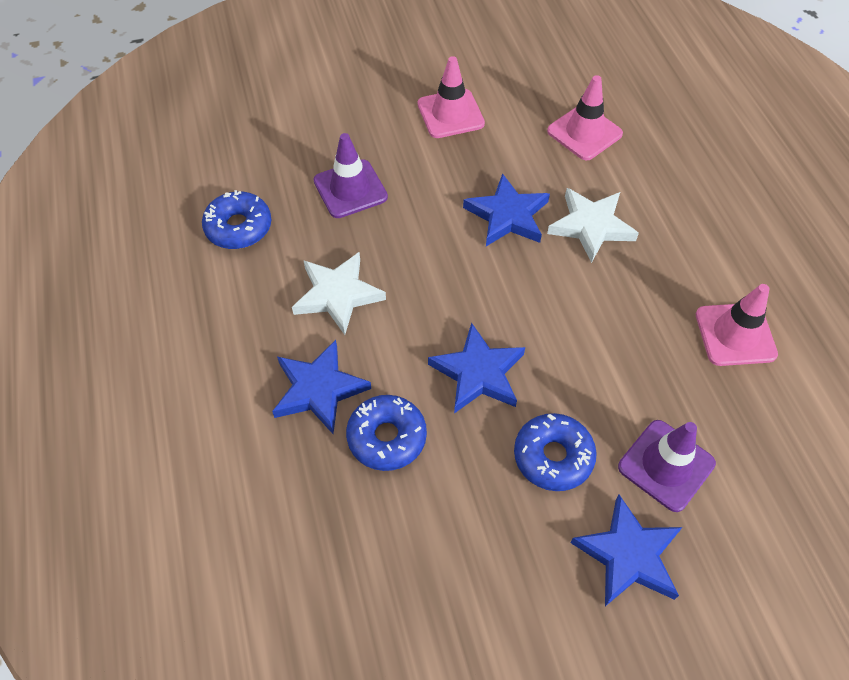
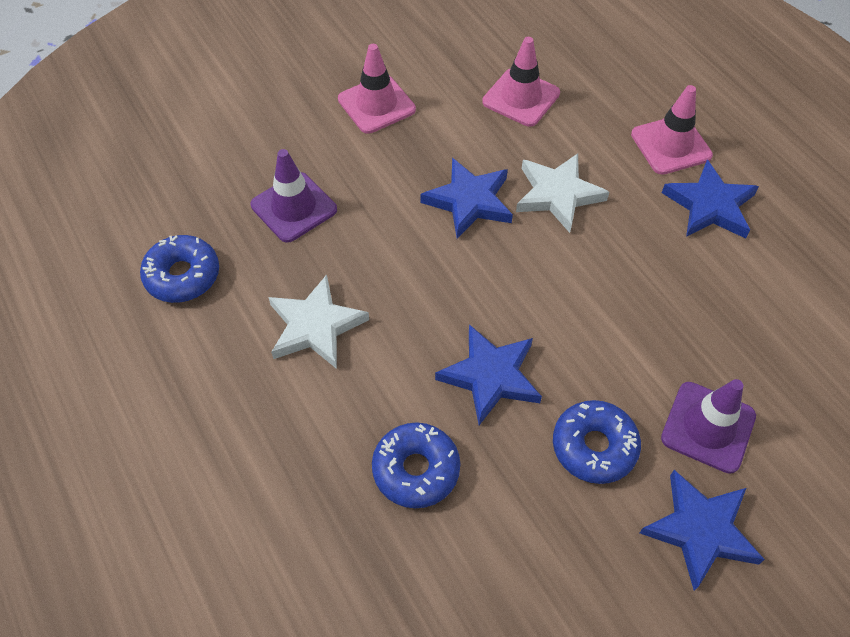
camera: 15 degrees left, 0 degrees up
(319, 389) = (327, 435): blue star -> blue star (710, 205)
(735, 334) = (733, 276): pink traffic cone -> pink traffic cone (671, 145)

